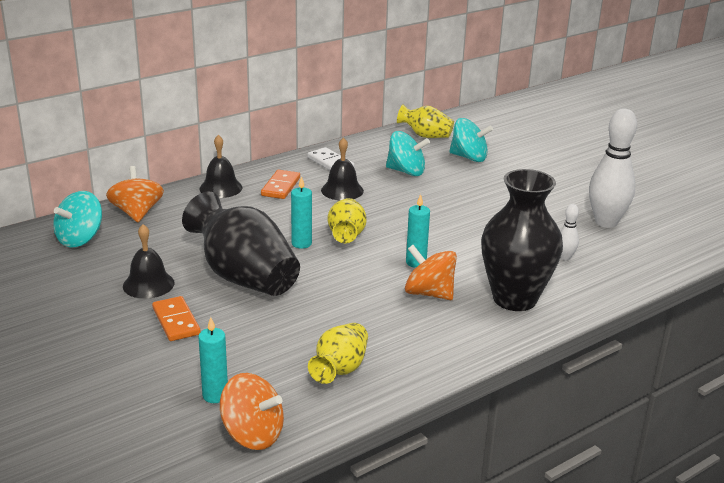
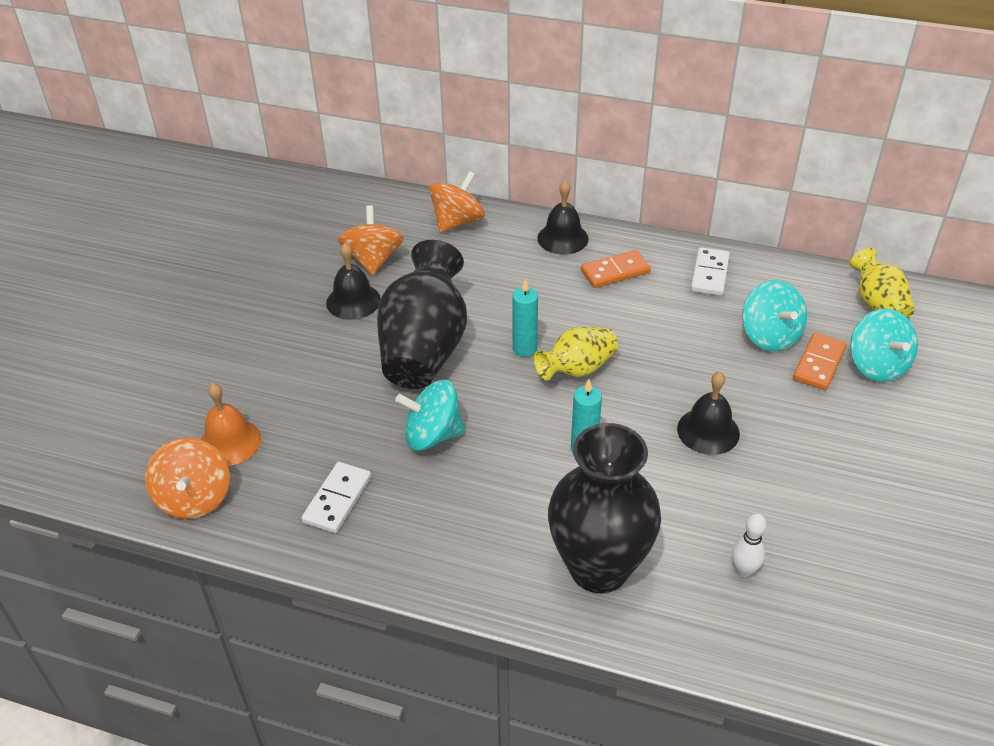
camera: 55 degrees right, 15 degrees up
(80, 239) = (380, 221): turquoise spinning top -> turquoise spinning top (432, 435)
(176, 321) = (314, 352): orange domino -> orange domino (819, 363)
(215, 395) = (229, 442): turquoise candle -> orange bell
(340, 369) = (337, 499): yellow vase -> white domino
(342, 190) = (663, 315): black bell -> black bell (708, 431)
(429, 293) = (534, 491): orange spinning top -> orange spinning top (373, 260)
(606, 222) = (883, 570): white bowling pin -> none

